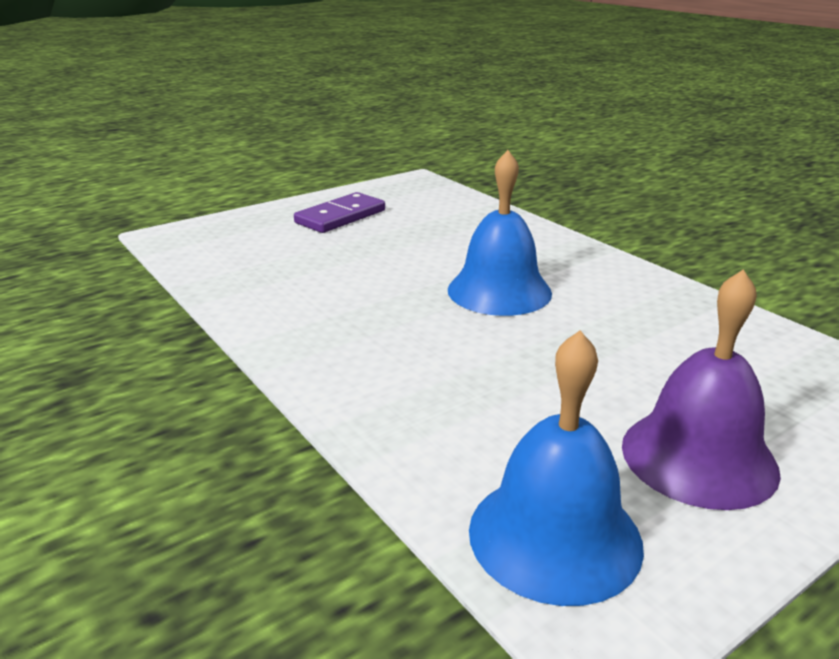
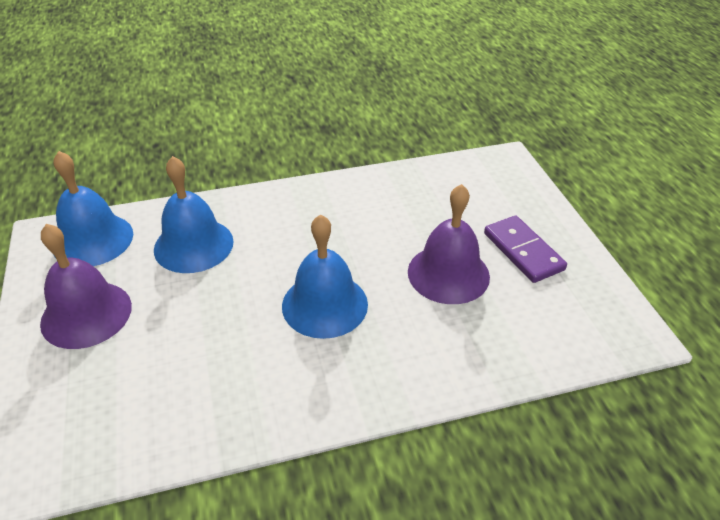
camera: 110 degrees right, 15 degrees up
(398, 242) = (448, 273): none -> purple bell
(476, 409) = (193, 245): none -> blue bell

